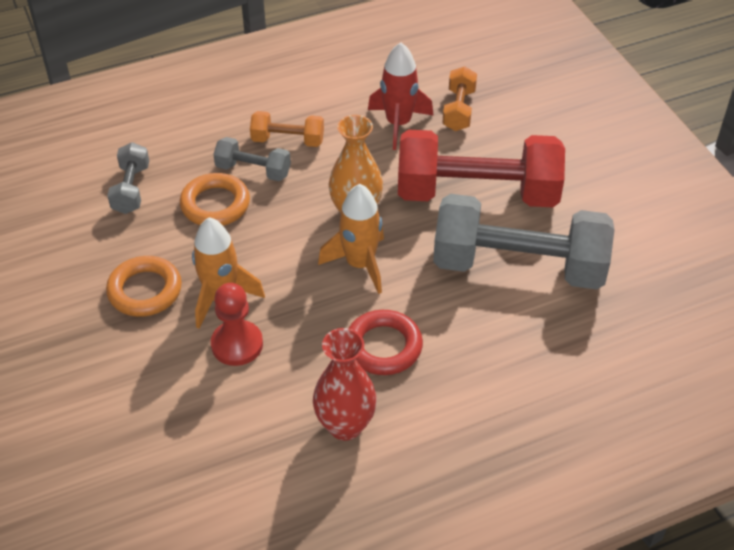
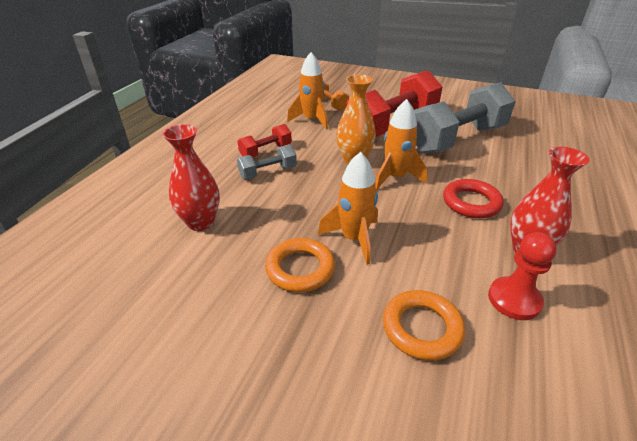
camera: 45 degrees left, 10 degrees down
(131, 189) = (201, 222): grey dumbbell -> red vase
(215, 204) = (271, 198): orange ring -> orange ring (422, 328)
(237, 344) = (405, 255): red pawn -> red pawn (514, 300)
(288, 140) = (266, 151): orange dumbbell -> red dumbbell
(398, 124) = (311, 120): red rocket -> orange rocket

